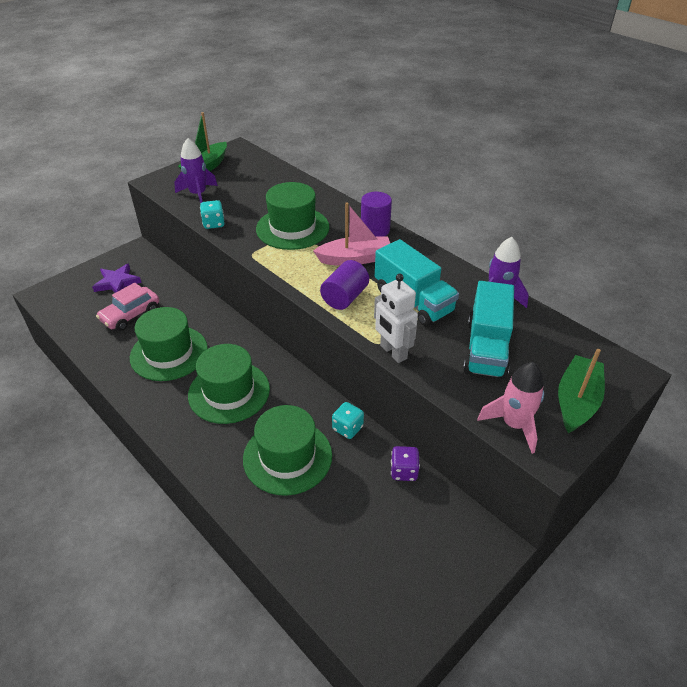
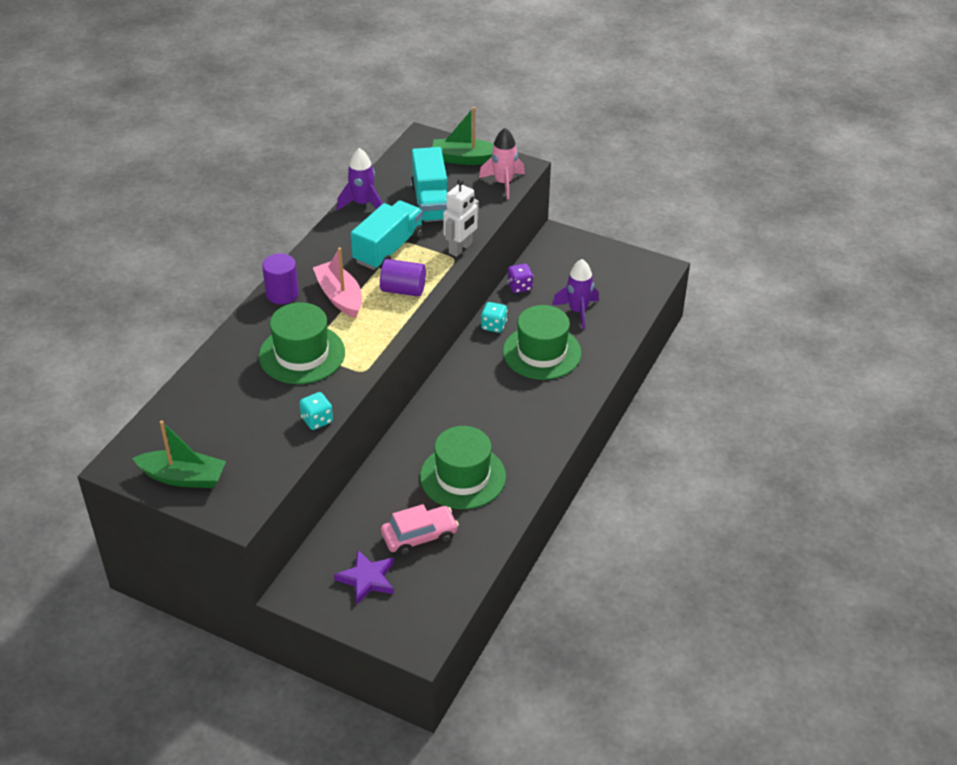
camera: 110 degrees left, 0 degrees up
(130, 315) = (419, 536): pink car -> pink car turned 45 degrees counterclockwise
(198, 195) = (257, 458): purple rocket -> purple rocket (578, 311)
(229, 392) = (491, 412): green hat -> none
(486, 348) = (431, 203): turquoise truck -> turquoise truck turned 90 degrees clockwise

